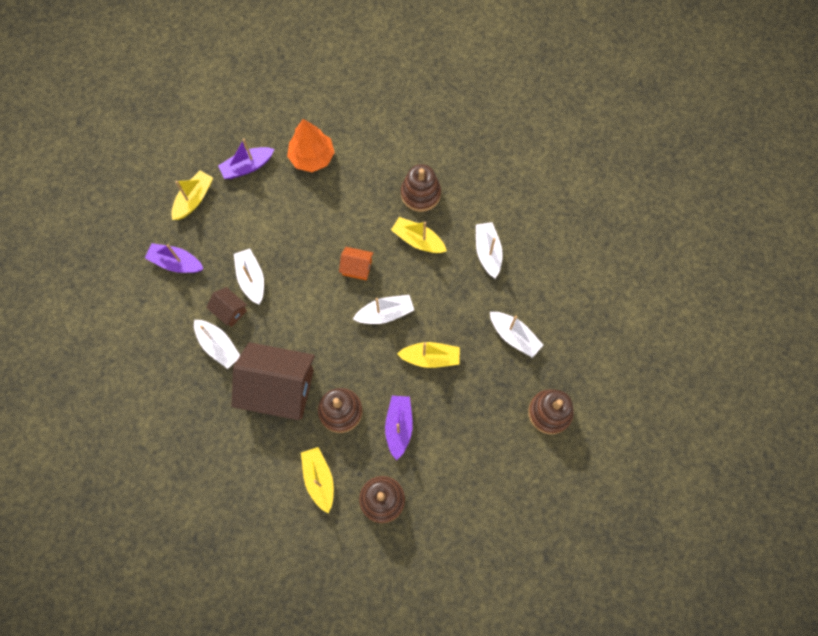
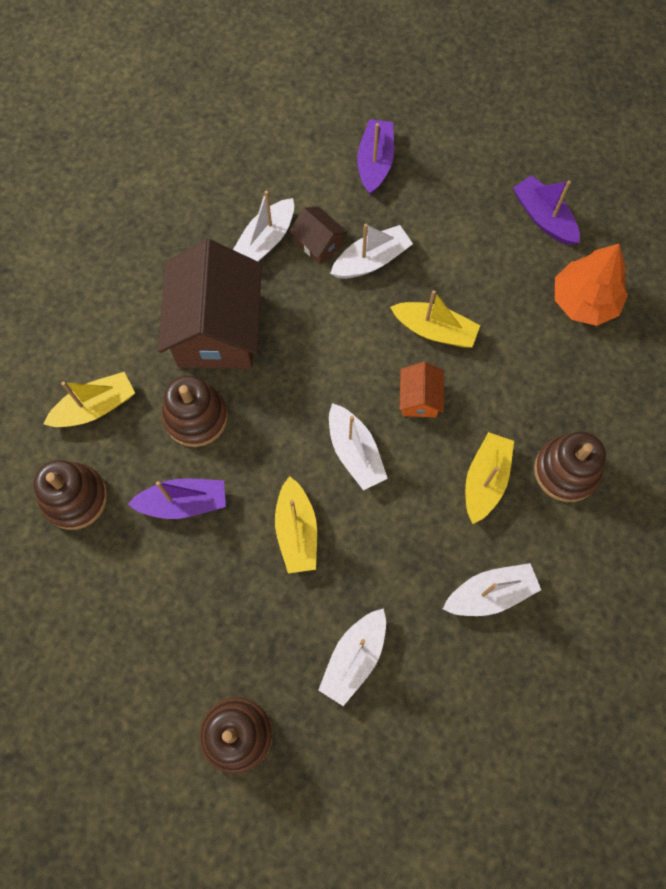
camera: 80 degrees right, 0 degrees up
(194, 199) = (474, 162): yellow boat -> yellow boat (434, 330)
(230, 311) = (318, 243): brown house -> brown house turned 75 degrees counterclockwise

